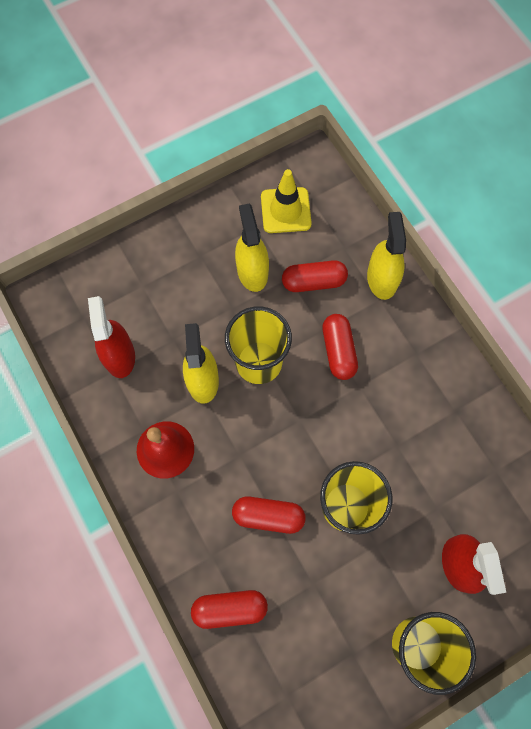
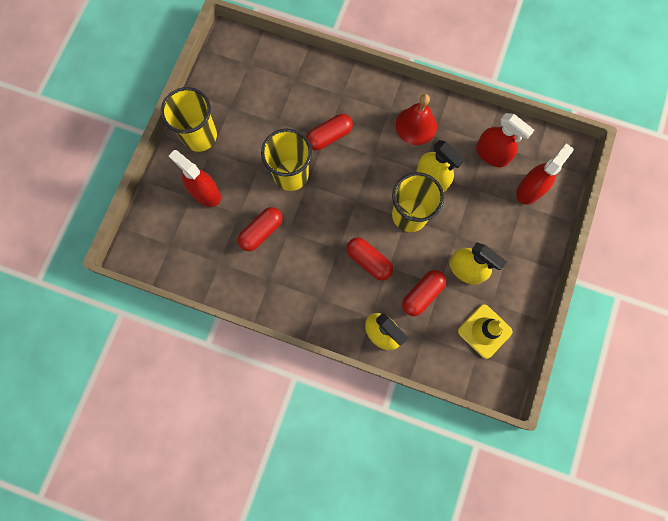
camera: 140 degrees right, 5 degrees up
(119, 293) = (530, 189): none -> red spray bottle
(230, 608) = (310, 79): red capsule -> red capsule (261, 232)

